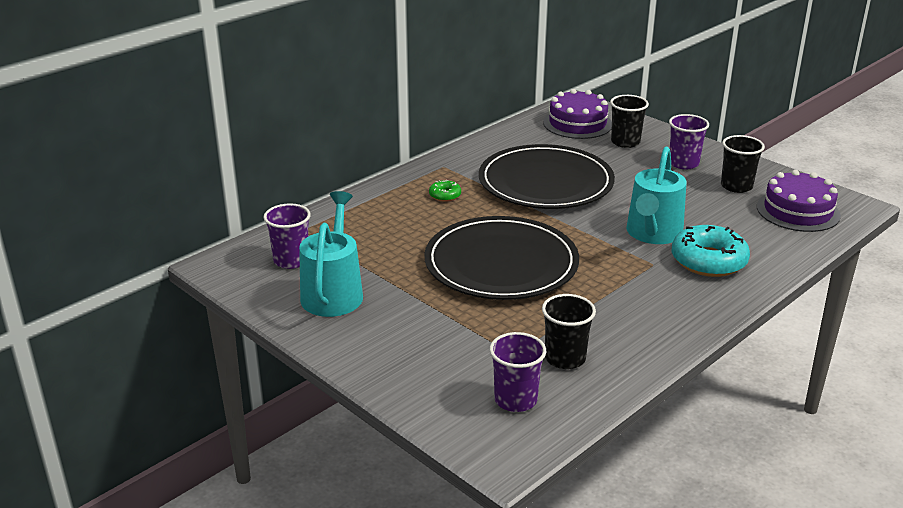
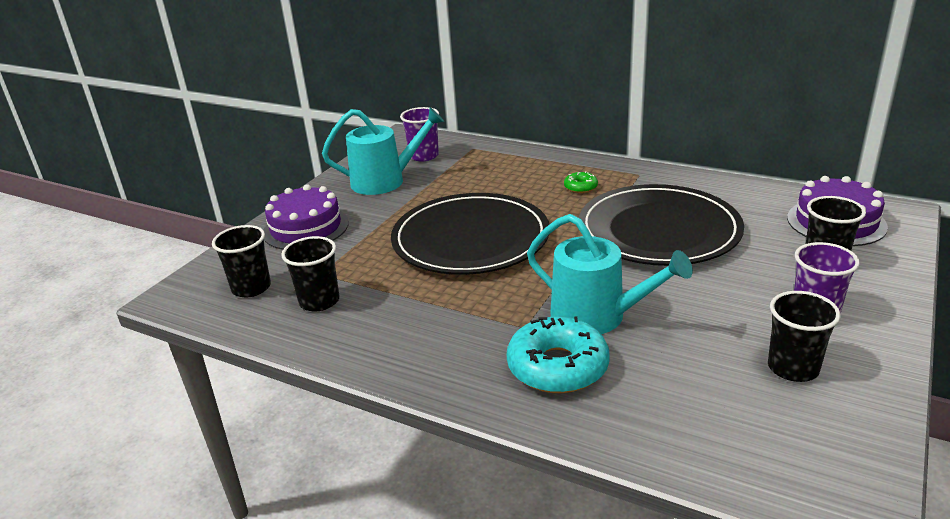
camera: 75 degrees right, 0 degrees up
(515, 400) = (251, 288): purple cup -> black cup
(653, 233) = (596, 316): turquoise watering can -> turquoise watering can turned 150 degrees counterclockwise
(798, 211) = (770, 438): purple cake -> purple cake (306, 228)

